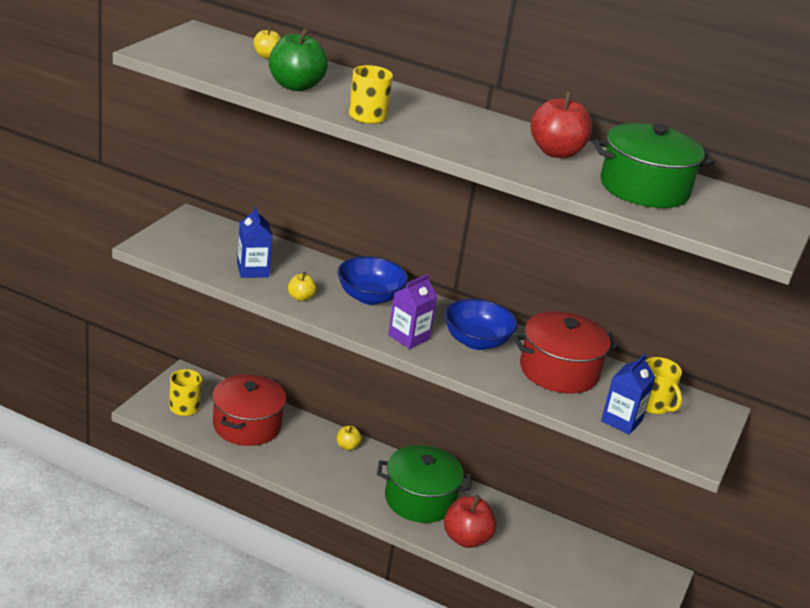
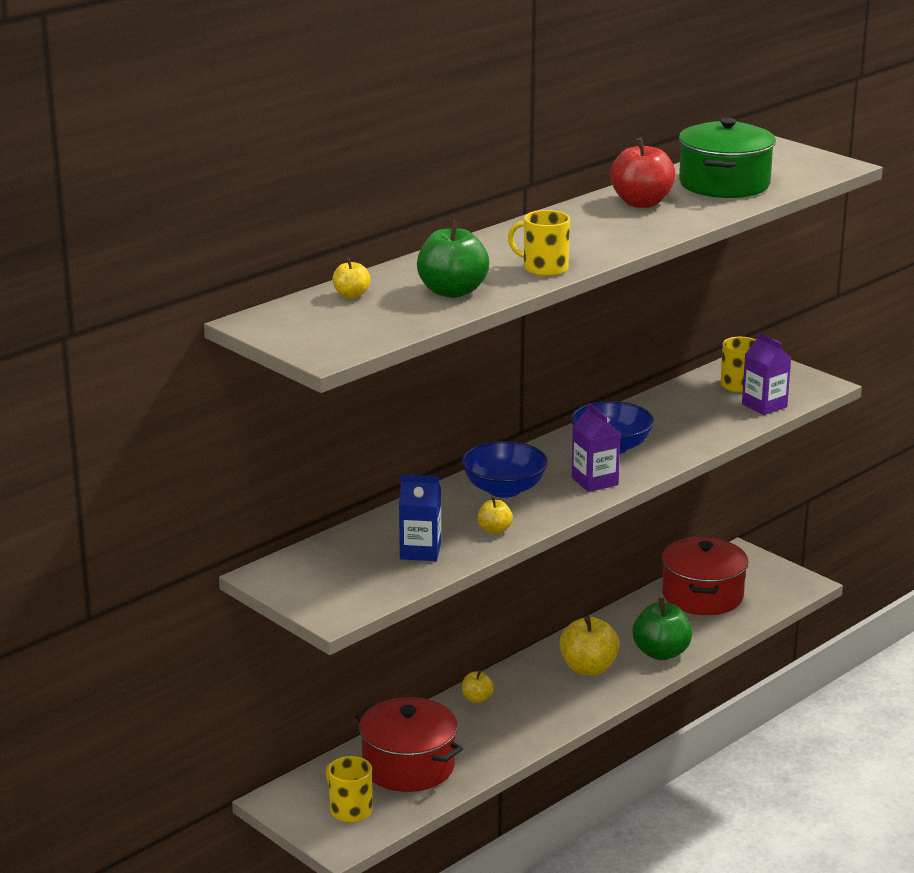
camera: 65 degrees left, 5 degrees down
(420, 499) = (588, 668): green pot -> yellow apple
(466, 539) = (661, 653): red apple -> green apple
(559, 371) = (674, 416): red pot -> red pot (702, 596)
(621, 421) = (764, 405): blue carton -> purple carton

